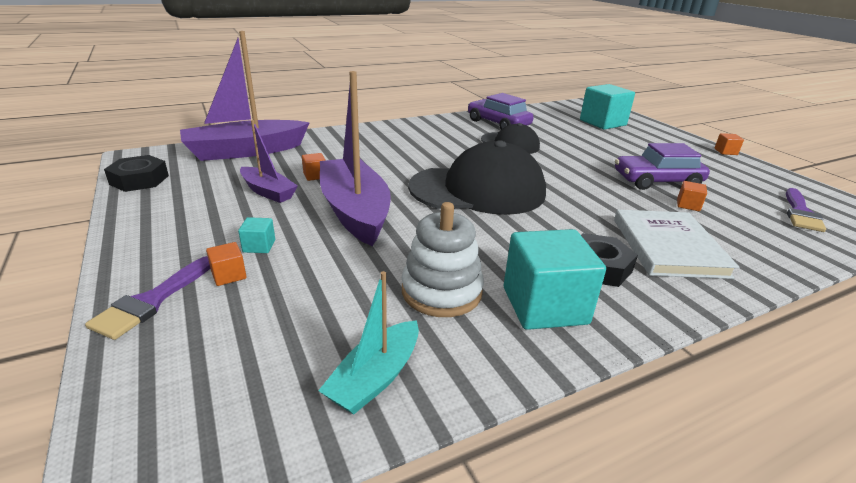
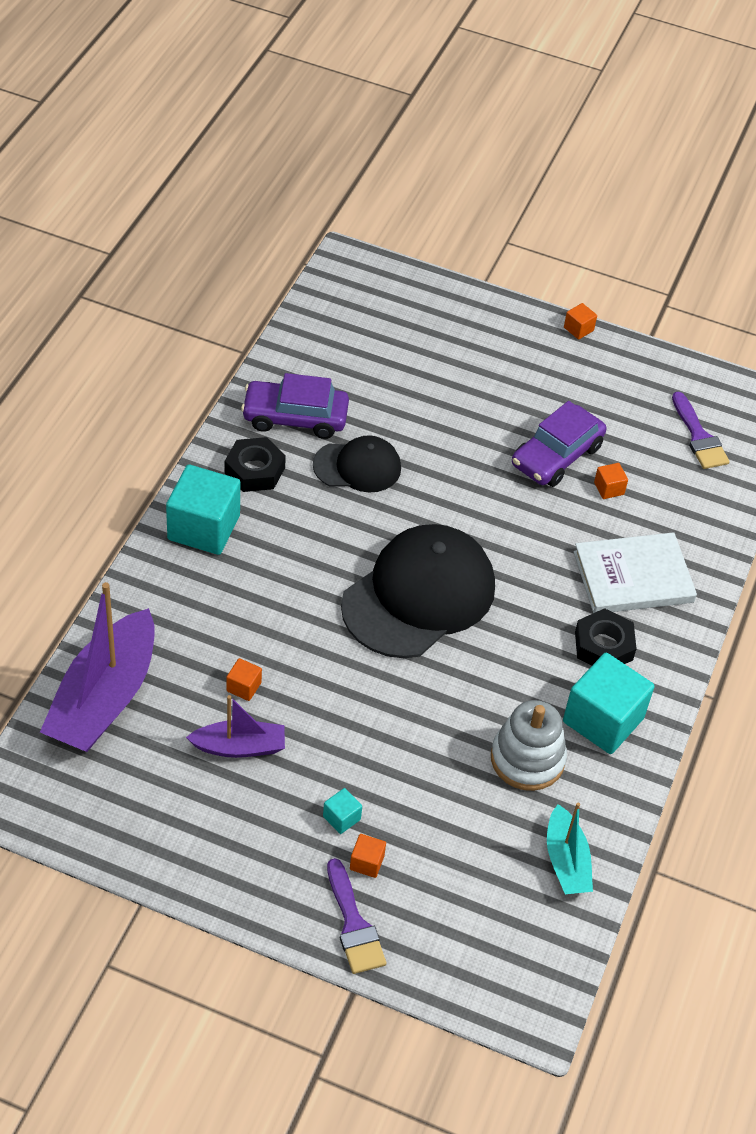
camera: 45 degrees left, 20 degrees up
(139, 180) = (87, 828): black nut -> black nut (254, 470)
(355, 211) = (354, 714): purple boat -> none
(602, 123) = (407, 328): turquoise cube -> turquoise cube (204, 528)
(668, 247) = (633, 577): white book -> white book turned 60 degrees counterclockwise

